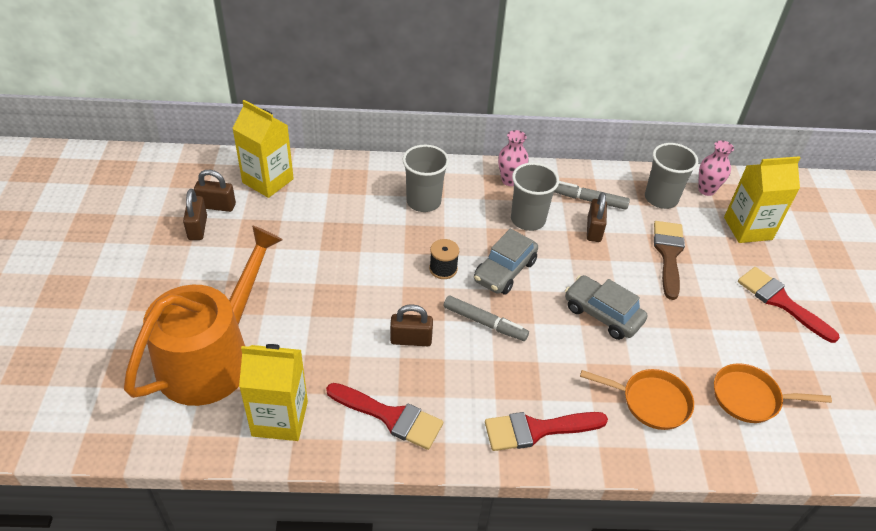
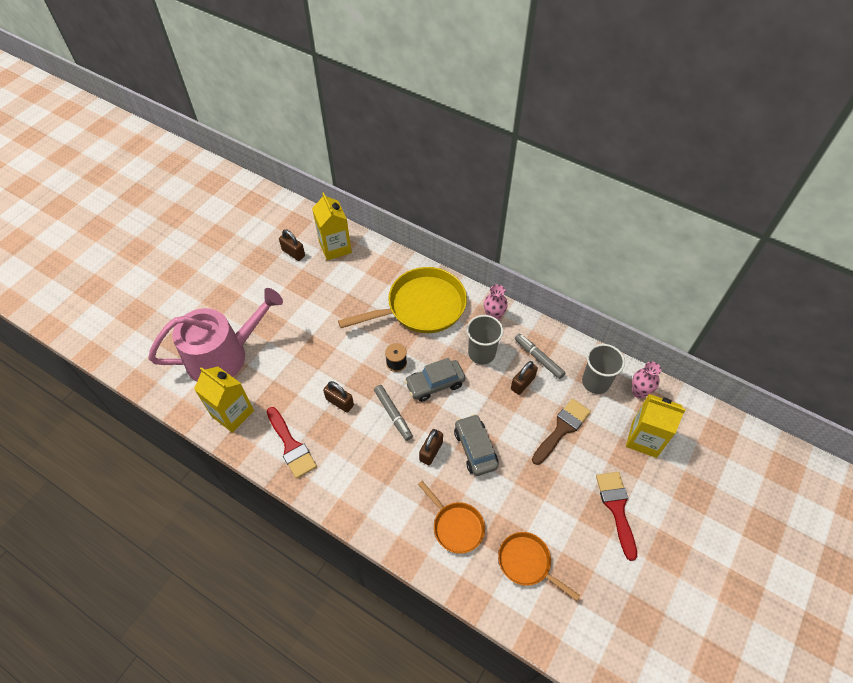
camera: 35 degrees right, 10 degrees up
(198, 228) = (272, 264): brown padlock -> brown padlock (431, 451)
(212, 356) = (224, 355): orange watering can -> pink watering can
(423, 201) = (421, 307): grey cup -> yellow pan
(537, 430) = (368, 503): red brush -> none

